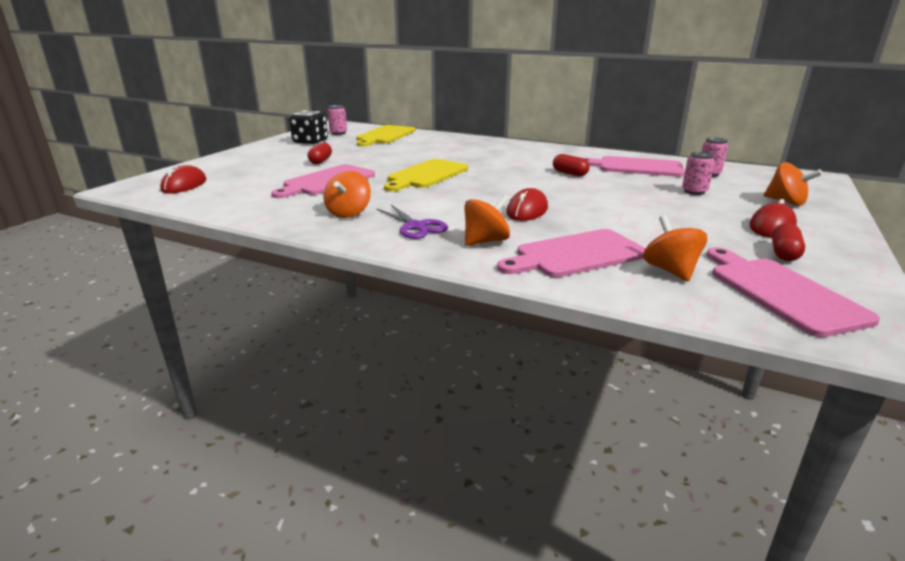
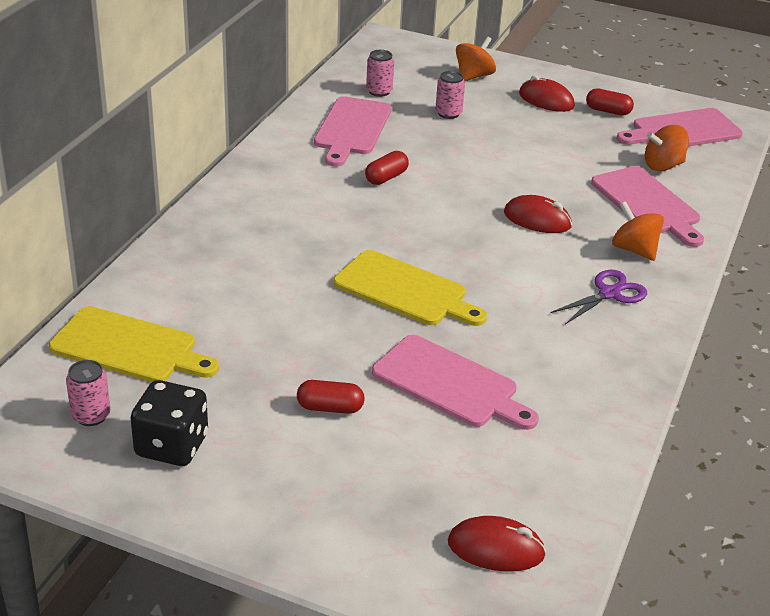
camera: 95 degrees left, 10 degrees up
(349, 213) = (580, 347): orange spinning top -> none

